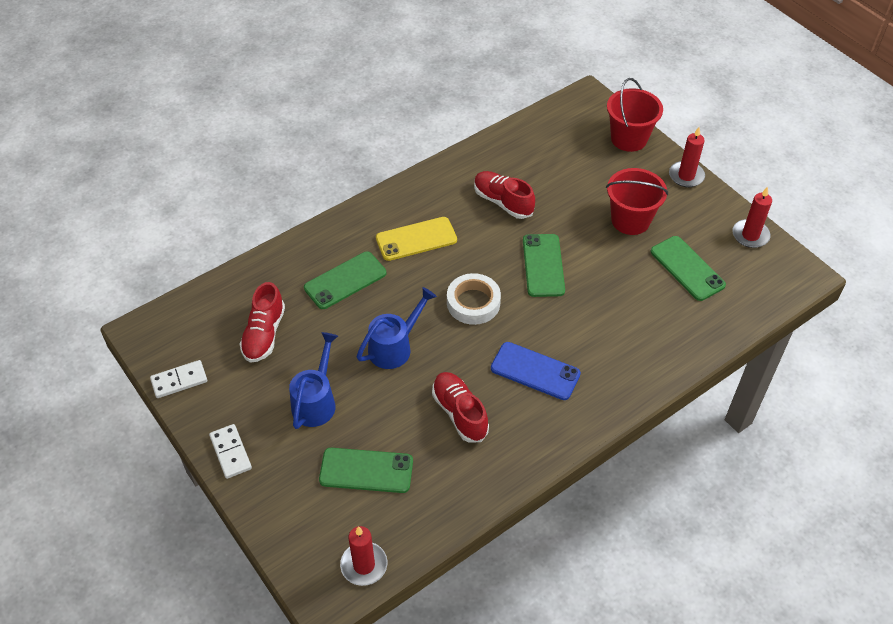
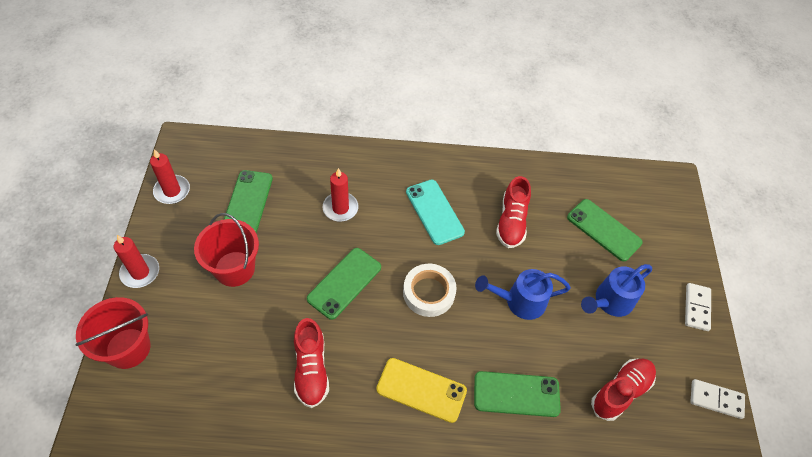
camera: 145 degrees left, 5 degrees up
(364, 565) = (640, 180): red candle -> red candle (340, 208)
(535, 371) = (434, 212): blue phone -> turquoise phone

